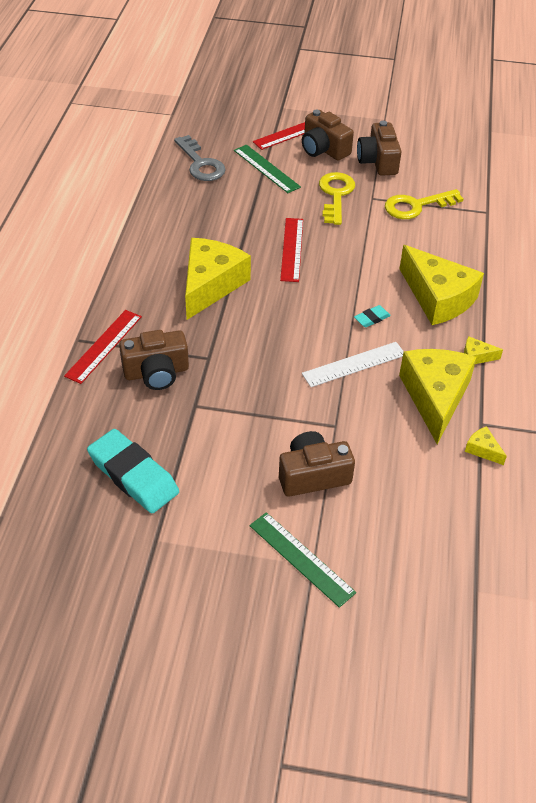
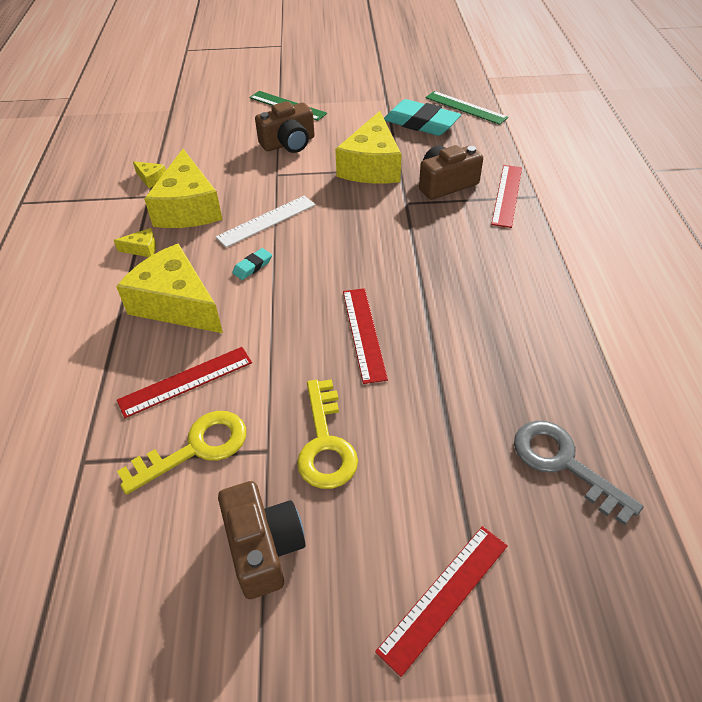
camera: 170 degrees right, 0 degrees up
(211, 285) = (440, 270): yellow cheese -> yellow cheese (371, 166)
(266, 168) = (453, 478): green ruler -> green ruler (465, 107)
(323, 149) = (370, 558): brown camera -> none
(425, 242) = (186, 381): none -> red ruler

